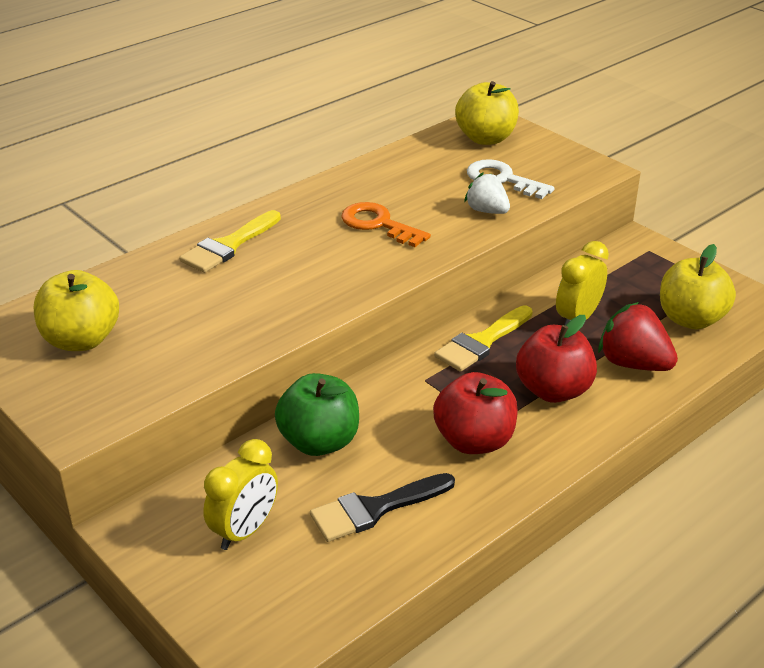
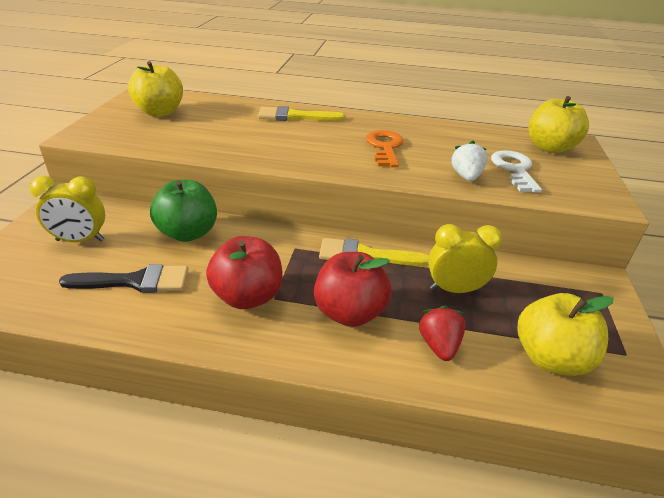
camera: 50 degrees right, 0 degrees up
(375, 509) = (135, 281): black brush -> black brush turned 150 degrees clockwise
(633, 364) = (439, 345): red strawberry -> red strawberry, size x0.66

